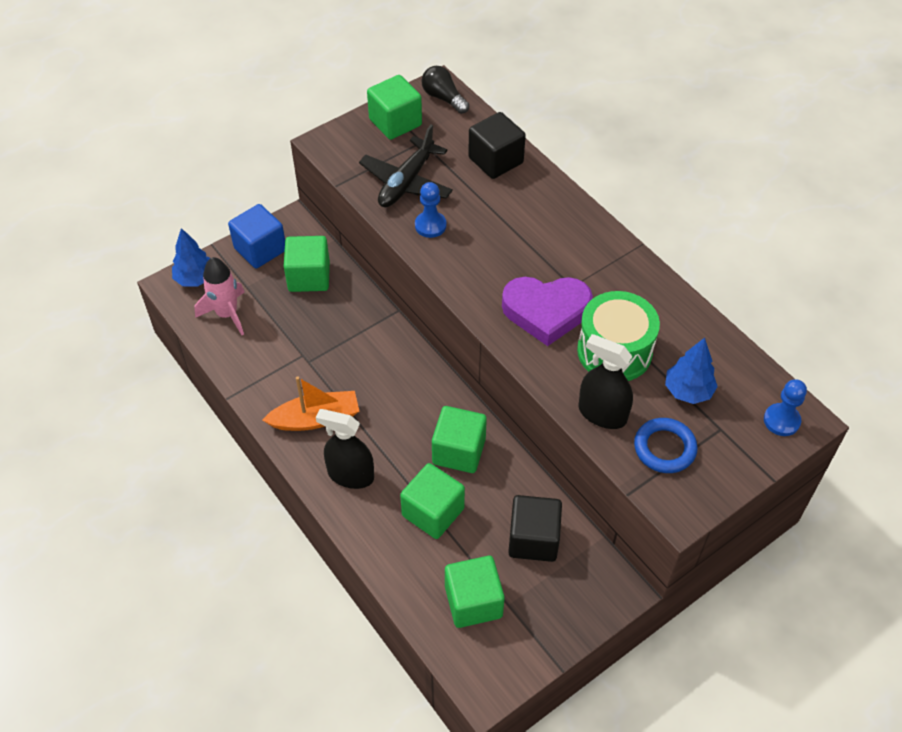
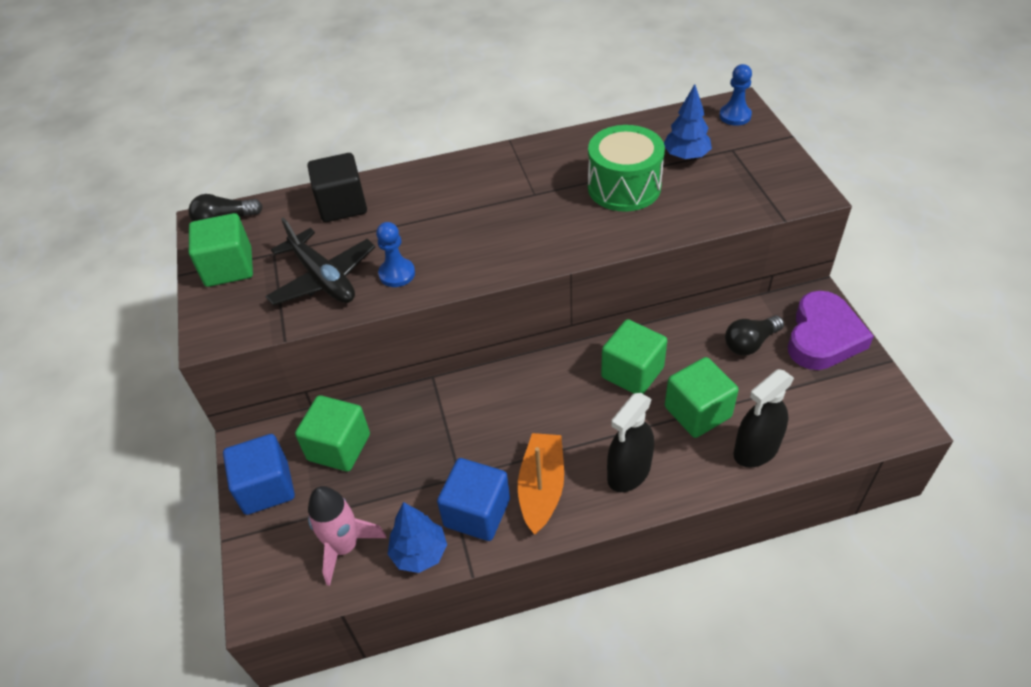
camera: 65 degrees left, 5 degrees down
(195, 279) = (267, 571): blue tree -> blue tree (419, 553)
(280, 383) = (477, 512): none -> blue cube
(473, 602) = (808, 406): green cube -> none
(533, 539) = (750, 343): black cube -> black light bulb
(546, 311) = (556, 218): purple heart -> purple heart (823, 337)
(602, 414) = (691, 212): black spray bottle -> black spray bottle (756, 450)
(664, 448) = (742, 185): blue ring -> none

